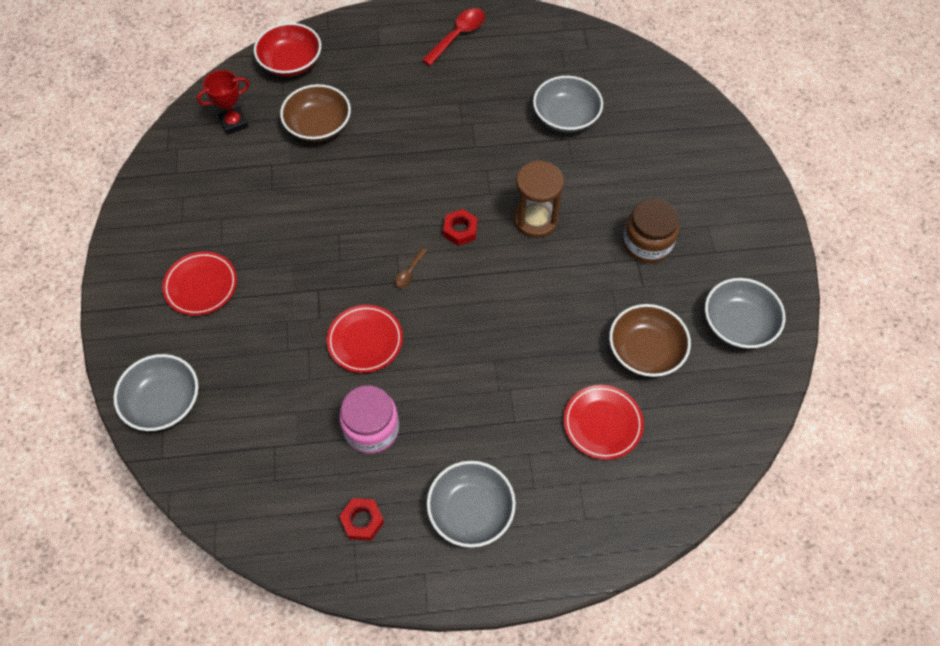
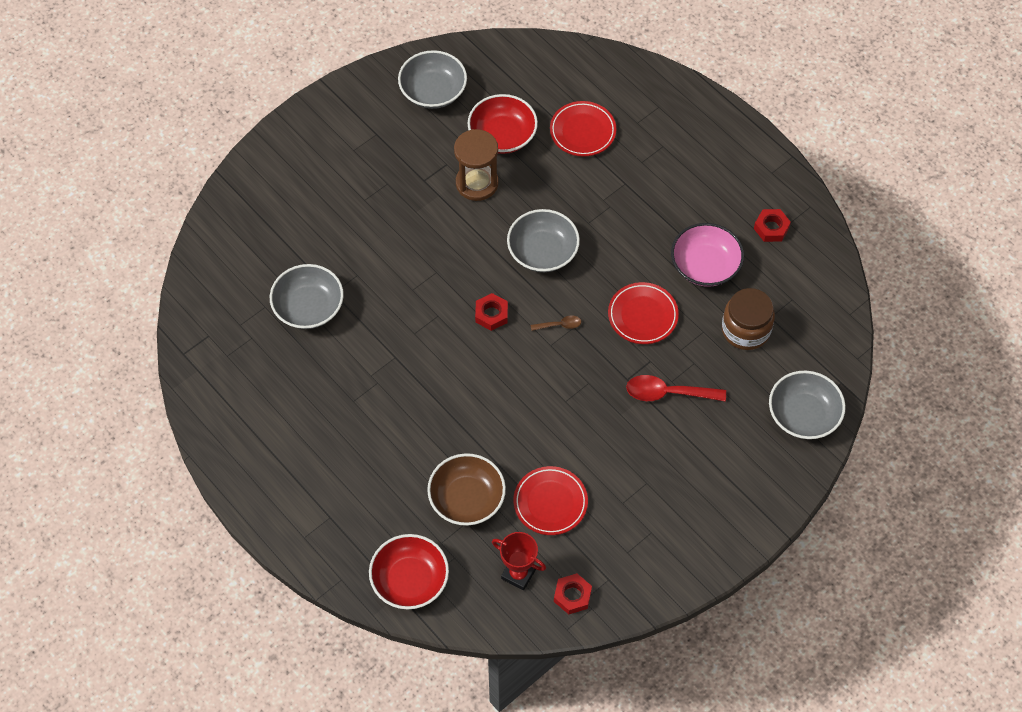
camera: 125 degrees left, 0 degrees up
(187, 144) = (572, 596): none -> red nut
(201, 286) = (694, 466): red plate -> red plate (550, 502)
(371, 428) = (705, 265): pink jar -> pink bowl
(458, 35) = (268, 454): red spoon -> red spoon (668, 393)
(471, 511) = (709, 171): grey bowl -> grey bowl (542, 251)
(535, 219) = (438, 268): brown hourglass -> brown hourglass (477, 183)
(645, 350) = (502, 135): brown bowl -> red bowl
(647, 243) = (403, 181): brown jar -> brown jar (745, 330)

